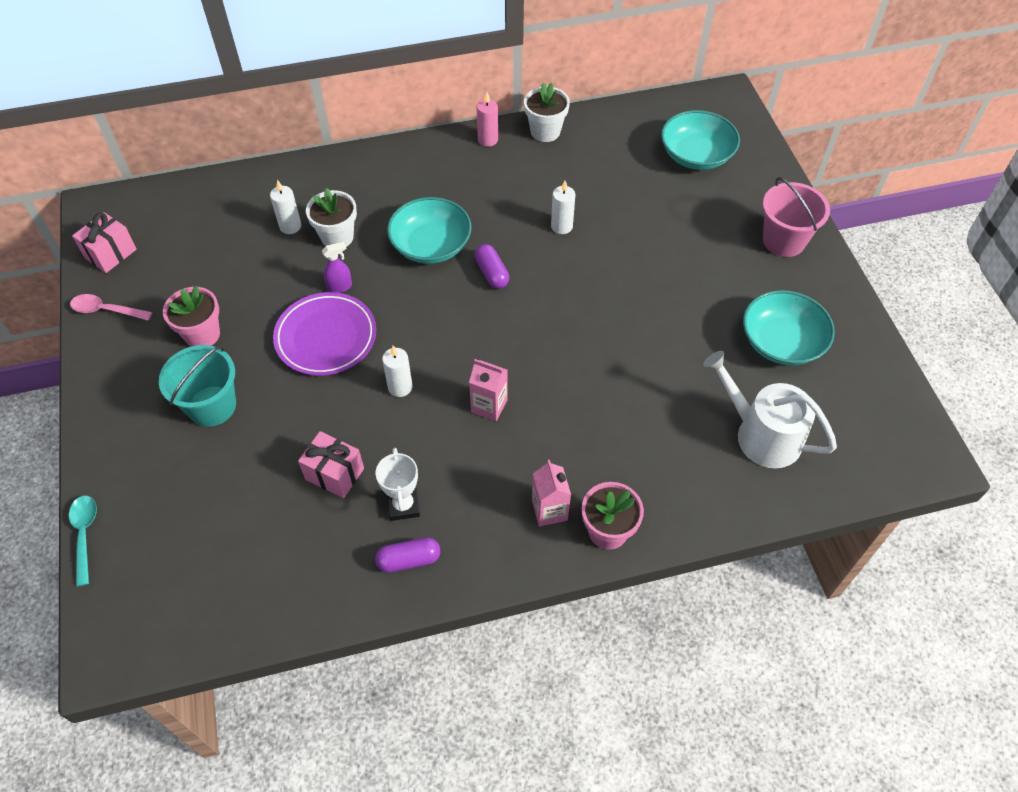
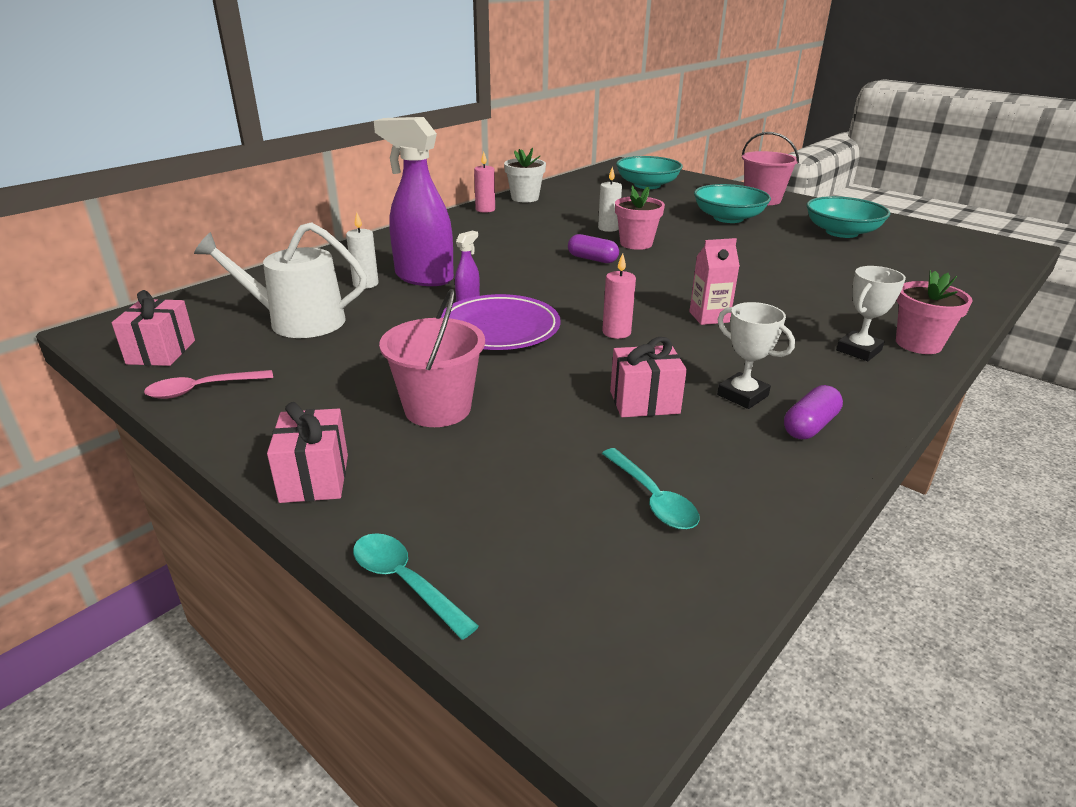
camera: 35 degrees left, 25 degrees down
(103, 431) = (314, 478): none -> pink gift
(202, 334) = (356, 368): pink flower pot -> pink flower pot (636, 244)
(212, 406) = (437, 408): turquoise bucket -> pink bucket
(248, 557) = (652, 498): none -> turquoise spoon
(337, 237) = (423, 277): white flower pot -> purple spray bottle
(400, 387) = (616, 332): white candle -> pink candle
(431, 245) = (518, 260): turquoise bowl -> turquoise bowl (728, 218)
(549, 510) = (858, 350): pink carton -> white trophy
(761, 434) = (910, 268): white watering can -> white watering can (297, 321)

